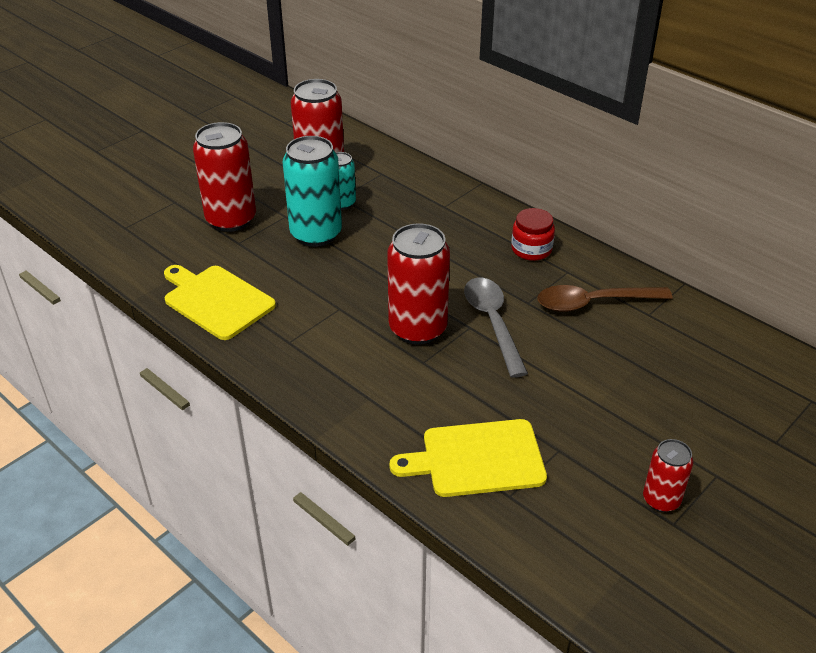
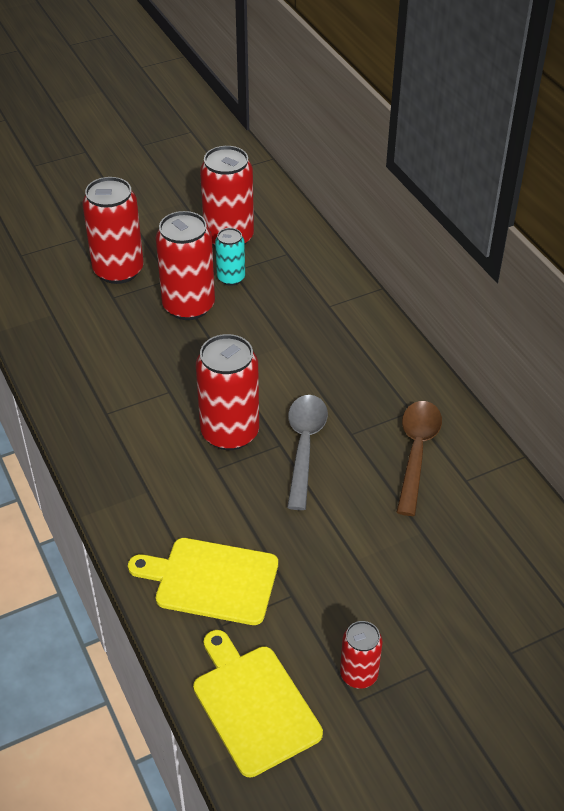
camera: 20 degrees right, 5 degrees up
(216, 301) = (63, 353): yellow cutting board -> yellow cutting board (253, 705)
(316, 234) = (188, 306): turquoise can -> red can
(531, 249) = (388, 376): red jar -> none
(593, 303) = (416, 452): brown spoon -> brown spoon turned 90 degrees clockwise

